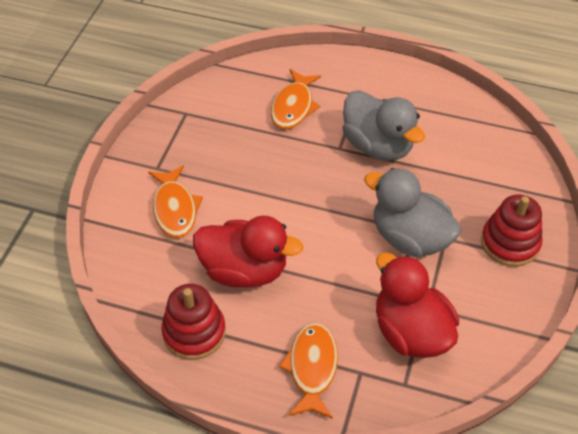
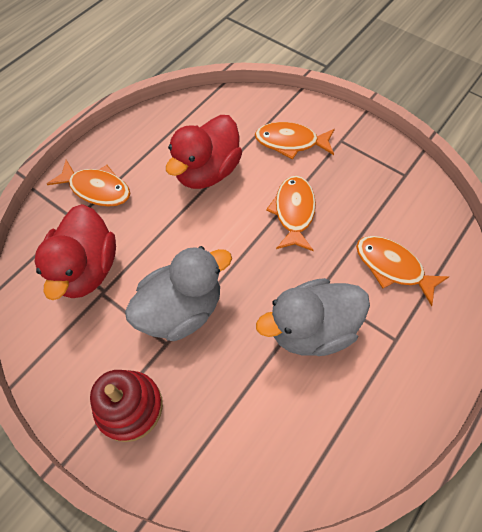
camera: 110 degrees right, 10 degrees up
(194, 332) = (167, 128): red stacking toy -> none
(265, 184) = (293, 212): none -> orange fish
(411, 332) = (86, 269): red duck -> red duck turned 105 degrees clockwise

